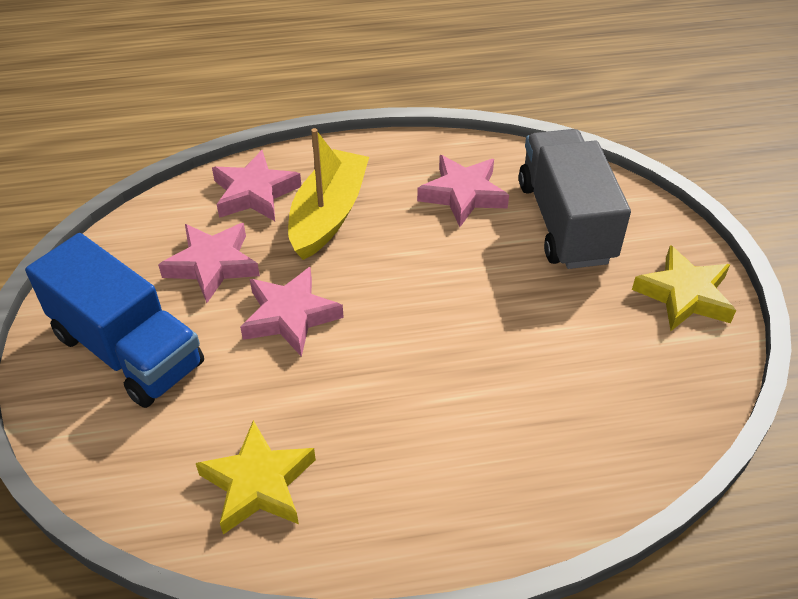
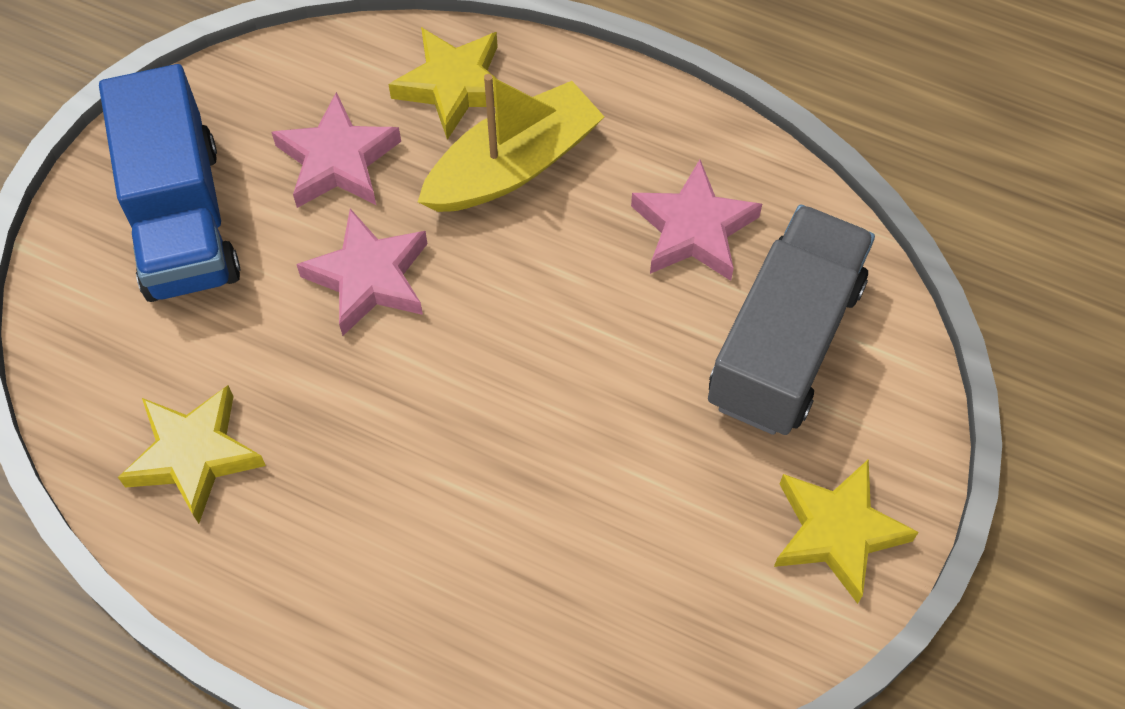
camera: 35 degrees right, 15 degrees up
(255, 193) = (454, 86): pink star -> yellow star

